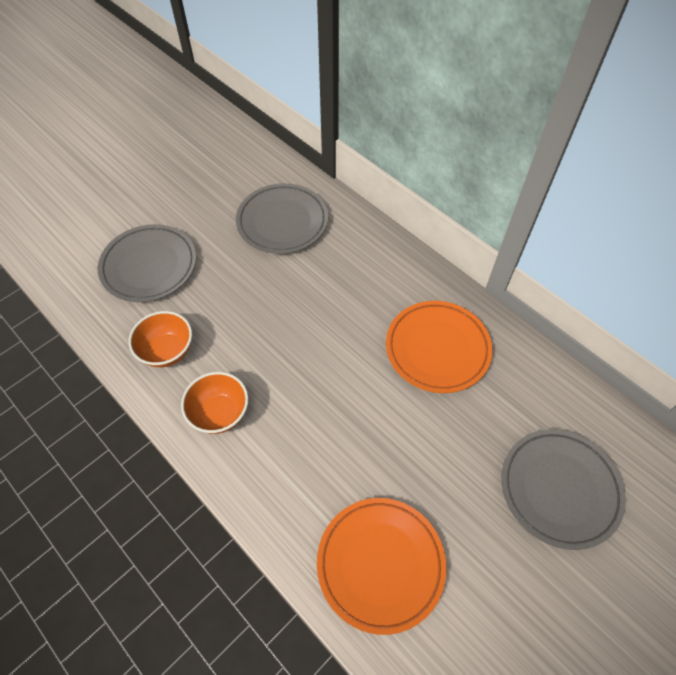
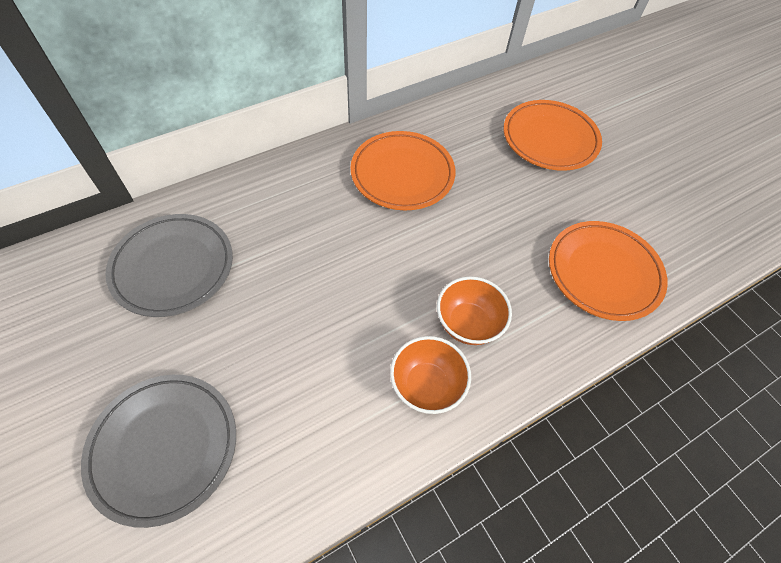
camera: 80 degrees left, 0 degrees up
(167, 351) = (321, 437): orange bowl -> orange bowl (468, 324)
(559, 489) = (550, 139): grey plate -> orange plate

